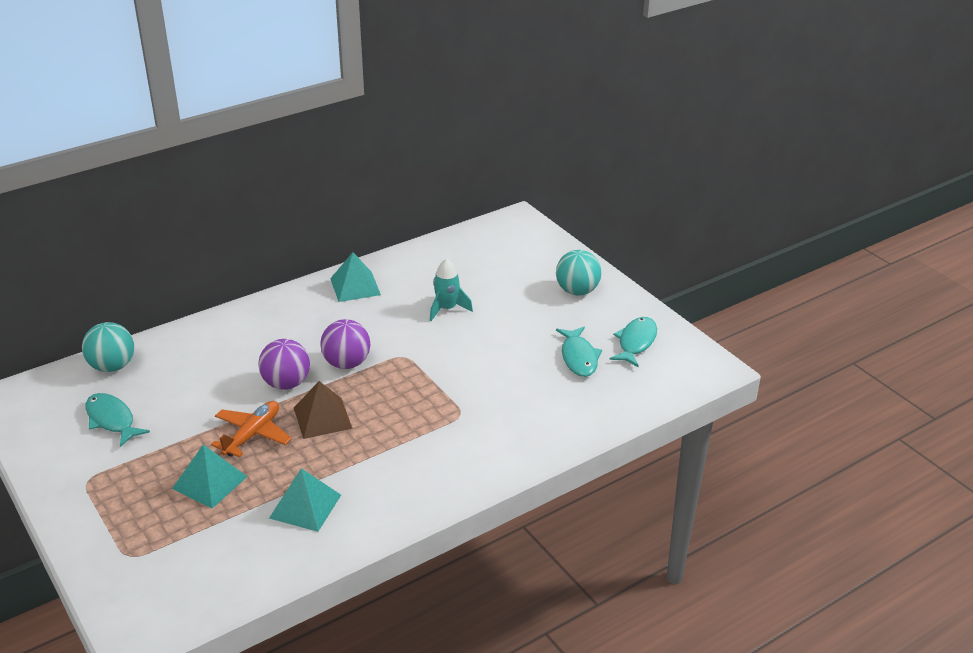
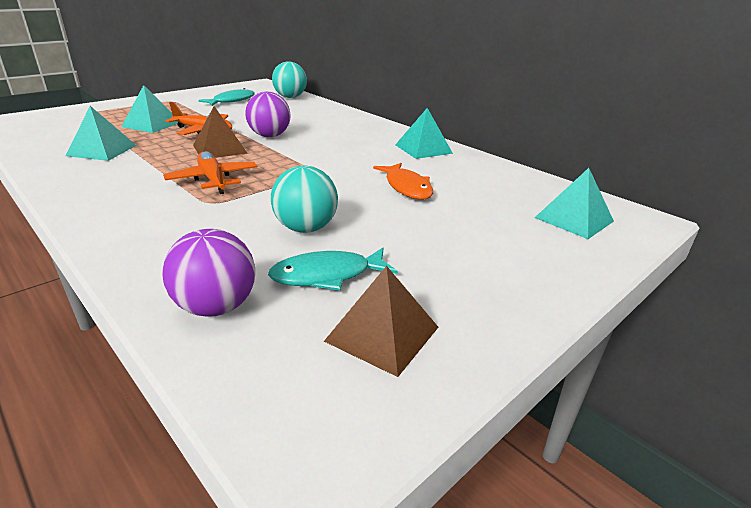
camera: 80 degrees right, 5 degrees down
(346, 363) = (299, 152): purple ball -> purple ball (216, 307)
(411, 416) = (213, 180): none -> orange plane
(447, 309) = (407, 187): turquoise rocket -> orange fish
(514, 246) = (574, 219): none -> turquoise pyramid
(577, 291) = (501, 270): turquoise ball -> turquoise ball (305, 228)
(636, 342) = (382, 333): turquoise fish -> brown pyramid

